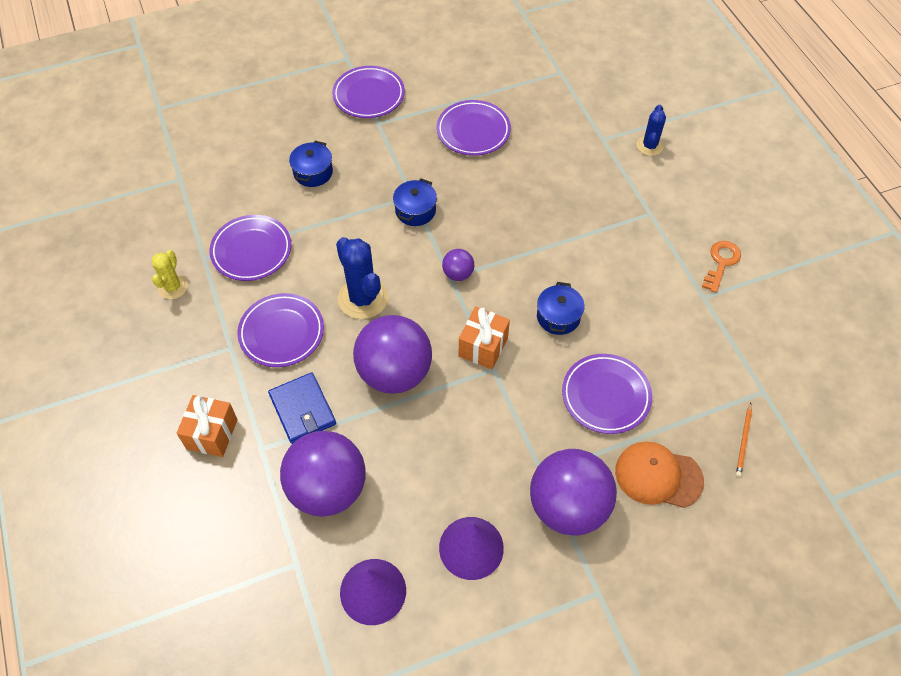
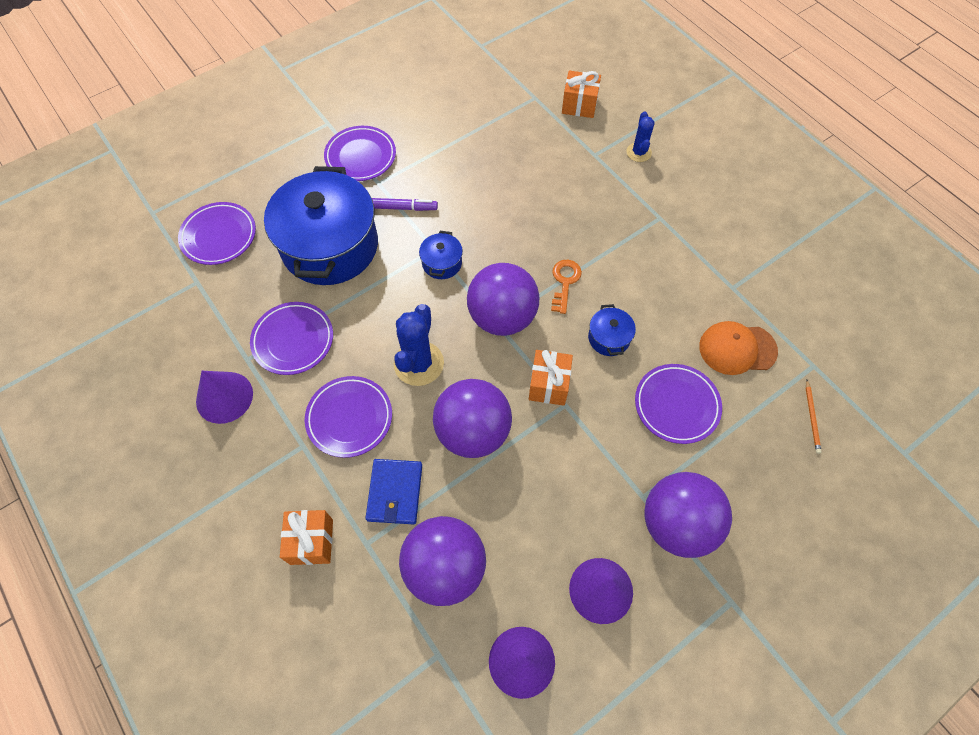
camera: 15 degrees left, 5 degrees up
(173, 287) = (224, 397): yellow cactus -> purple cone
(302, 409) = (395, 492): blue wallet -> blue wallet turned 45 degrees clockwise
(313, 172) = (330, 246): blue pot -> blue pot, size x2.45
(363, 298) = (419, 363): blue cactus -> blue cactus turned 60 degrees clockwise
(393, 151) = (402, 208): none -> purple marker
(458, 274) = (502, 317): purple ball -> purple ball, size x2.23
(473, 131) = (472, 172): purple plate -> purple plate (219, 236)
(603, 88) = (579, 105): none -> orange gift
(658, 476) = (748, 471): orange cap -> orange cap (737, 349)
(721, 263) = (737, 251): orange key -> orange key (565, 282)

